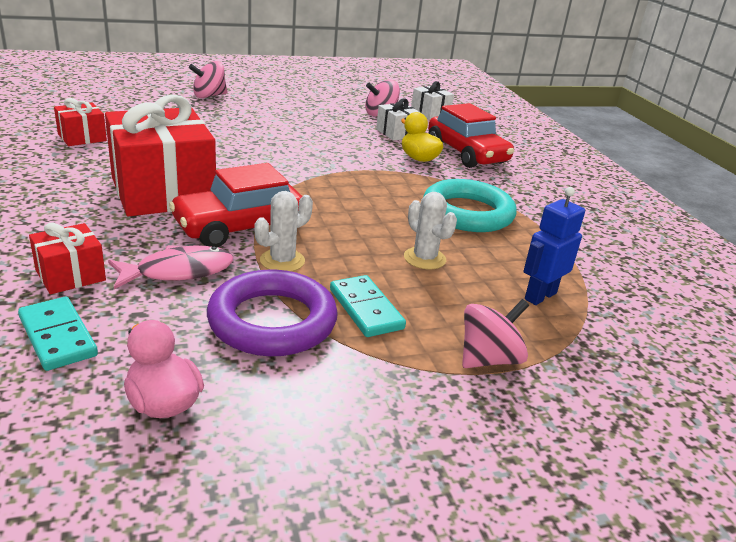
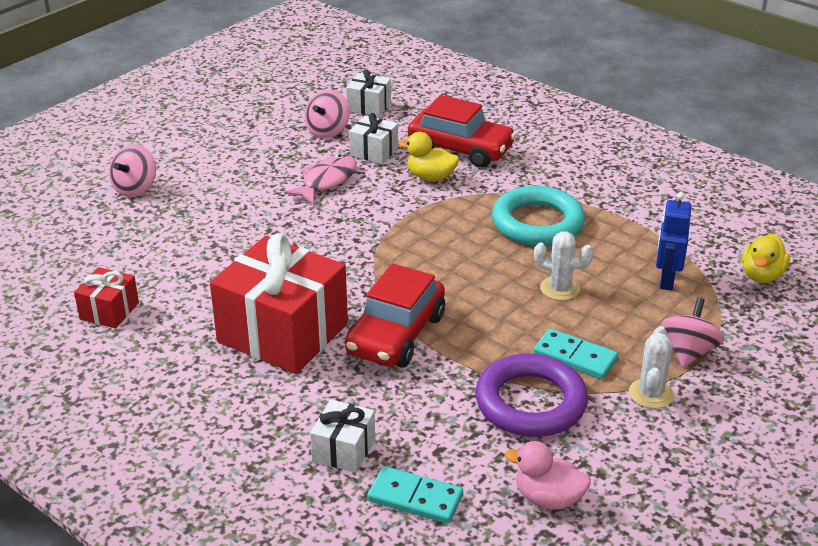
camera: 30 degrees left, 5 degrees up
(70, 275) = (344, 450): red gift -> white gift
(179, 271) = (413, 401): pink fish -> pink fish (326, 181)
(282, 261) = (469, 348): white cactus -> white cactus (651, 394)
(654, 336) = (761, 275): none -> yellow duck

